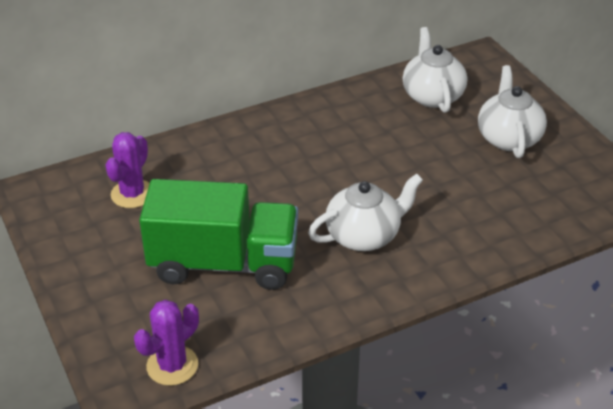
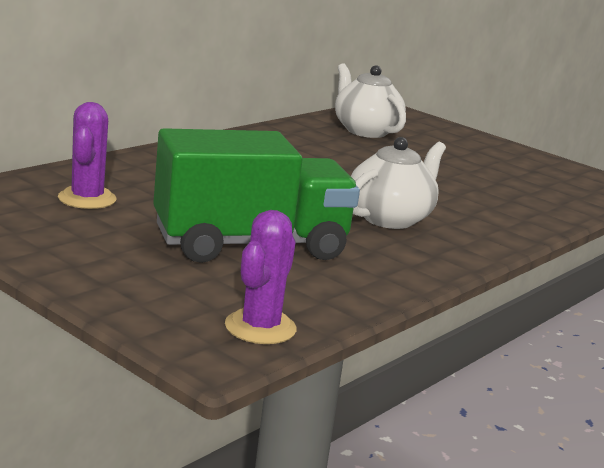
camera: 25 degrees left, 20 degrees down
(508, 138) = (466, 155): white teapot -> none

